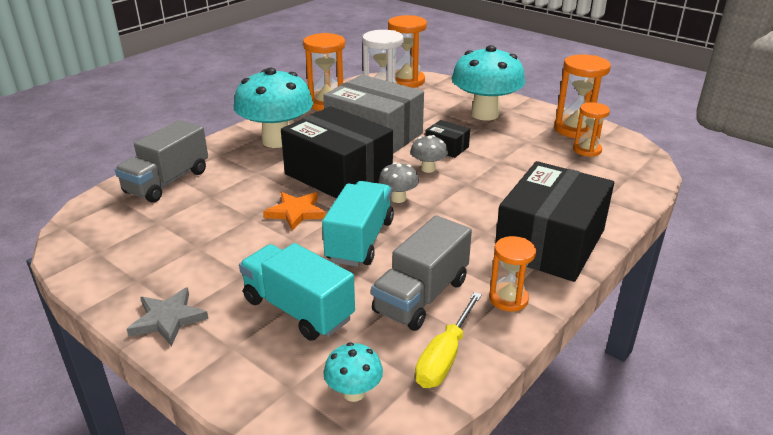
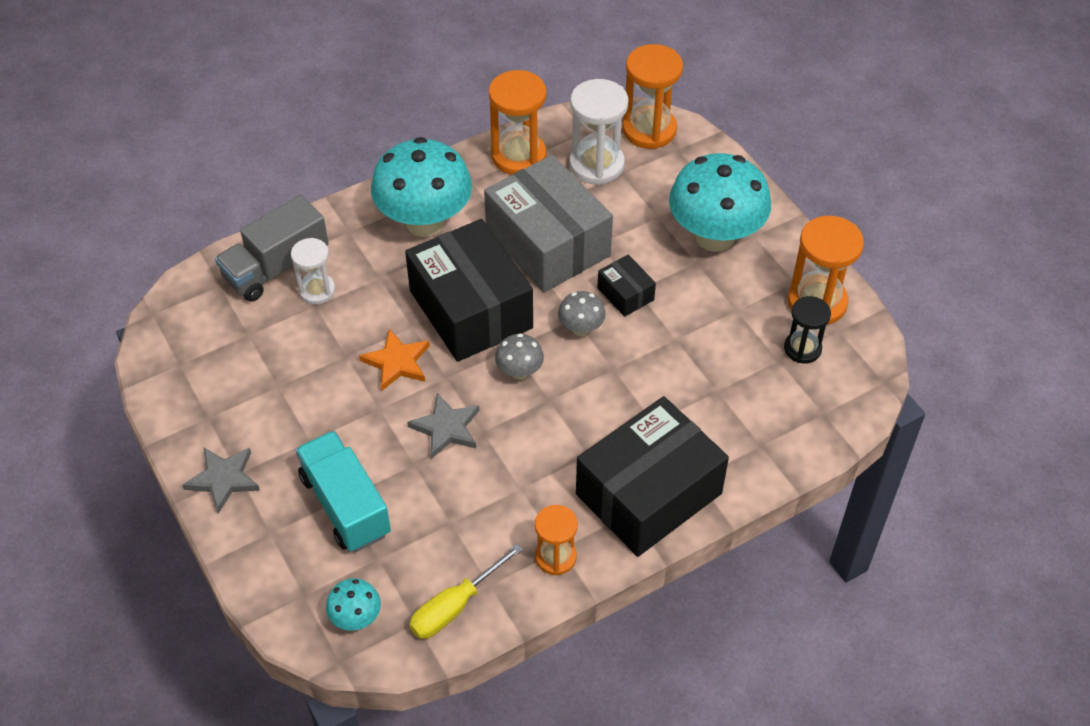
camera: 20 degrees right, 20 degrees up
(208, 187) = (317, 290): none -> white hourglass
(360, 241) = (446, 428): turquoise truck -> grey star
(421, 296) = (471, 526): grey truck -> none
(587, 150) = (802, 349): orange hourglass -> black hourglass

